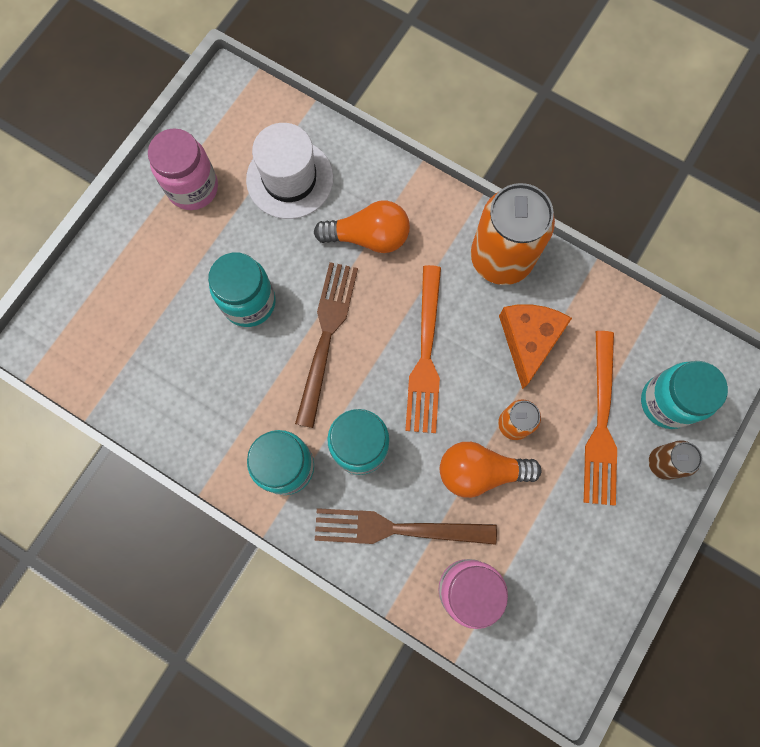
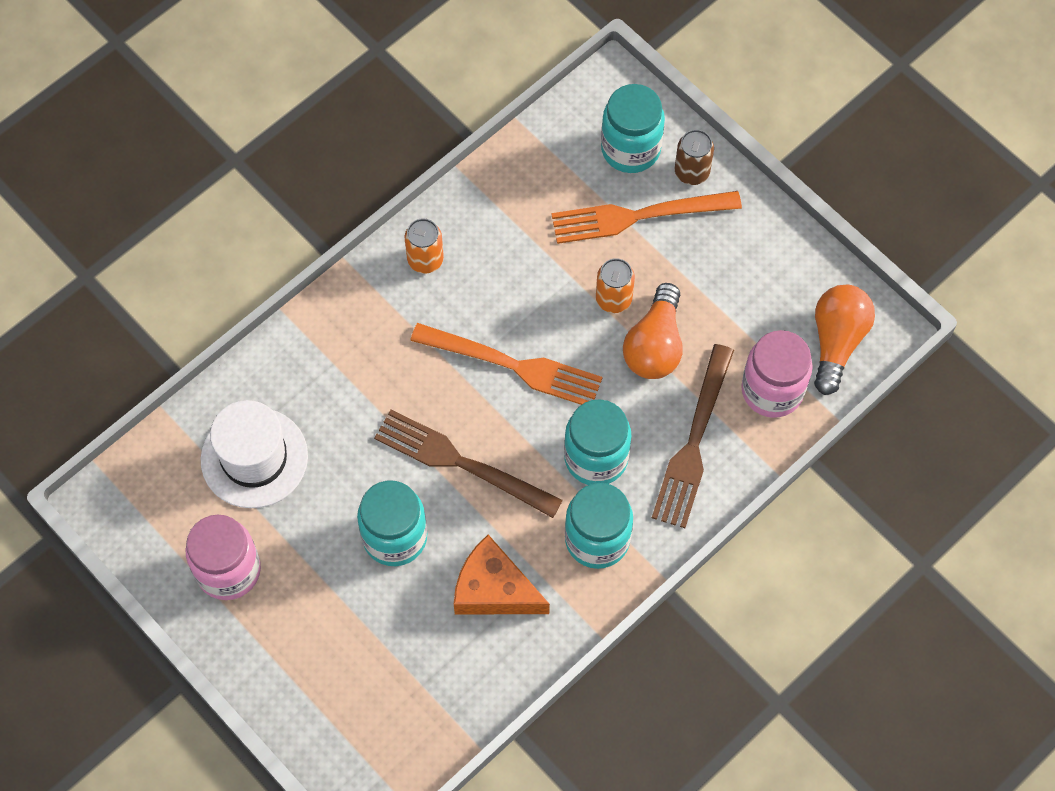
camera: 75 degrees left, 10 degrees down
(368, 237) = (355, 389): orange light bulb -> orange light bulb (836, 342)
(501, 258) = (425, 260): orange can -> orange can, size x0.50
(528, 340) = (527, 259): orange cheese -> orange cheese (494, 589)
(601, 425) = (637, 216): orange fork -> orange fork turned 150 degrees clockwise

